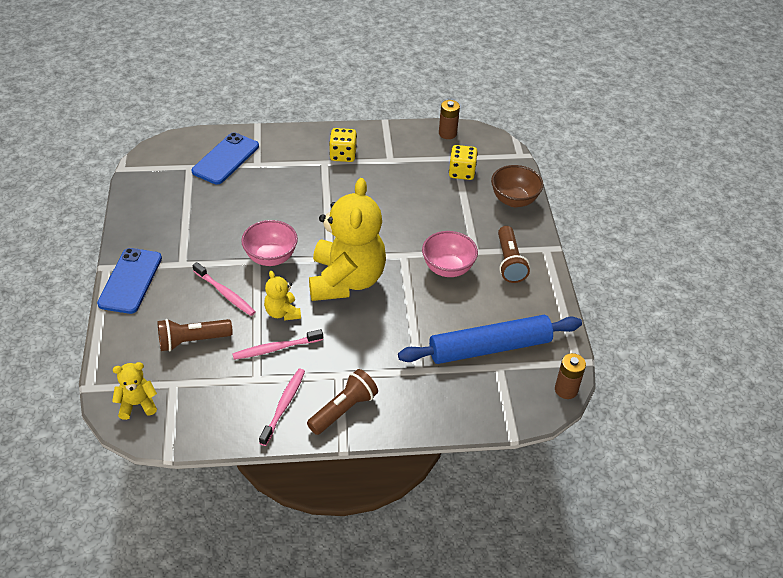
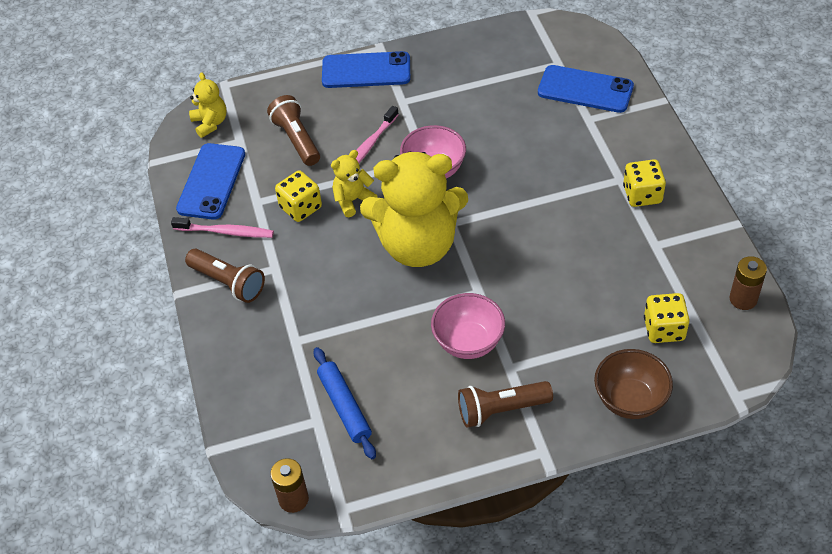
camera: 85 degrees right, 5 degrees up
(216, 410) = (211, 181): none -> blue phone
(276, 348) = (300, 207): pink toothbrush -> yellow dice
(489, 348) = (344, 407): blue rolling pin -> blue rolling pin, size x0.59

